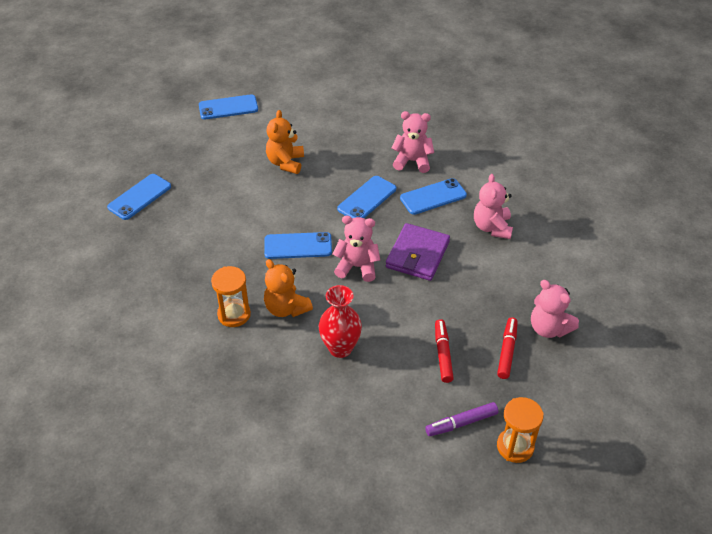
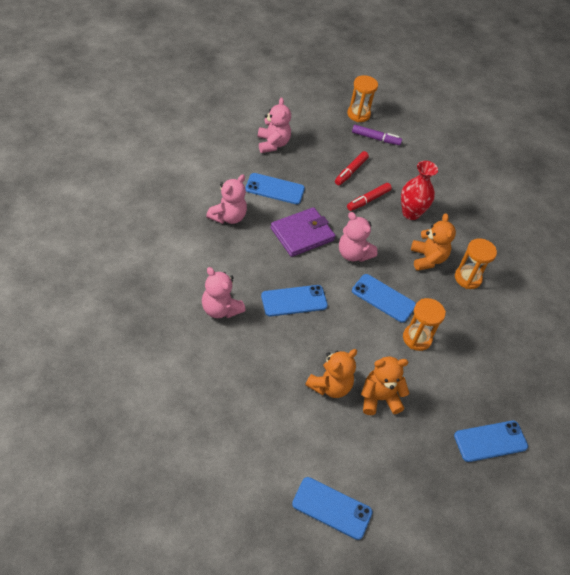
camera: 150 degrees left, 5 degrees up
(243, 176) = (379, 398): none -> orange teddy bear
(245, 232) = (417, 338): none -> orange hourglass
(433, 197) = (241, 267): blue phone -> blue phone (275, 189)
(507, 351) = (311, 150): red marker -> red marker (368, 200)

